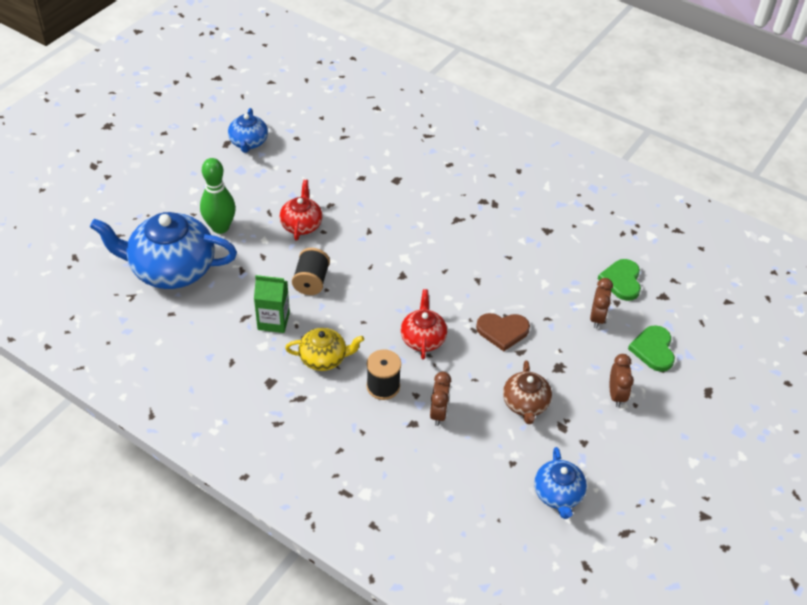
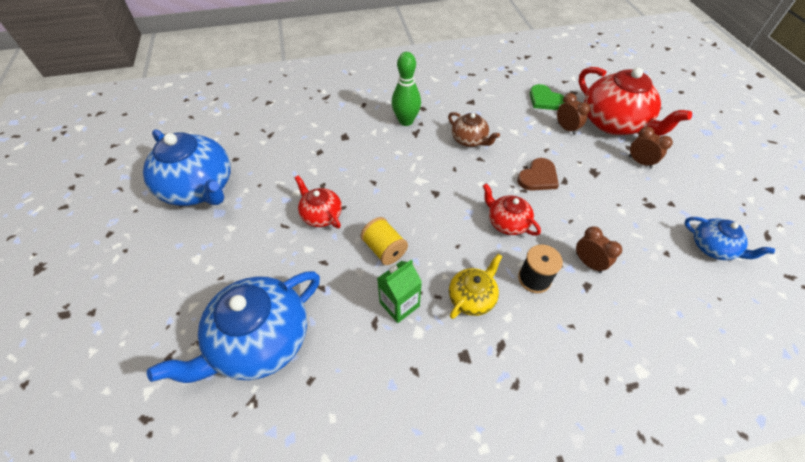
camera: 45 degrees left, 5 degrees up
(220, 227) = (259, 269): green bowling pin -> green bowling pin (406, 121)
(248, 142) = (199, 188): blue teapot -> blue teapot, size x1.92
(311, 281) = (384, 249): black spool -> yellow spool
(525, 404) = (615, 209): brown teapot -> brown teapot (469, 140)
(653, 350) = (613, 123): green heart -> red teapot

